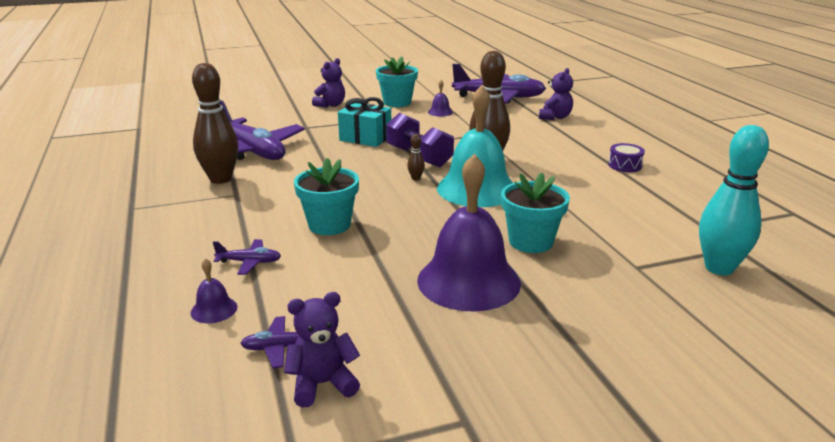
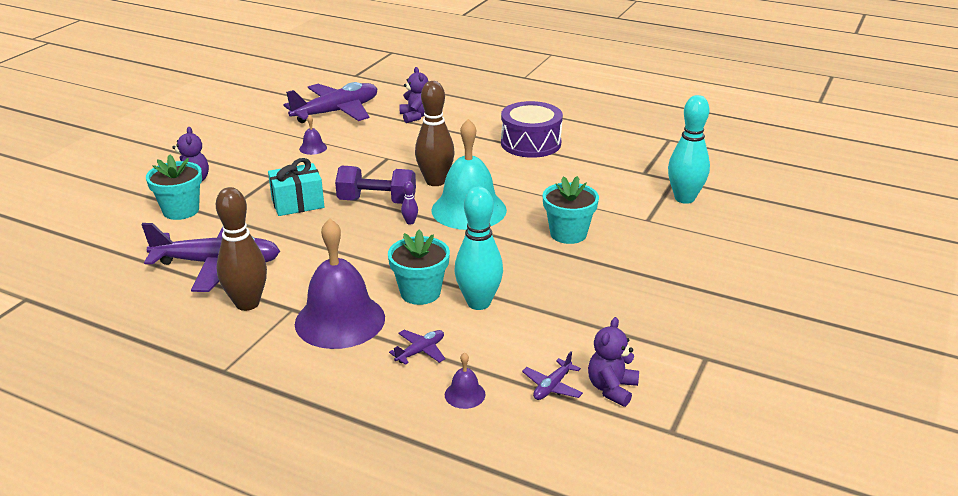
camera: 45 degrees left, 5 degrees up
(355, 253) = (478, 303): none -> turquoise bowling pin
(397, 102) = (253, 153): turquoise flower pot -> turquoise flower pot (181, 210)
(416, 178) = (410, 222): brown bowling pin -> purple bowling pin
(468, 281) = (578, 281): purple bell -> purple bell (340, 320)
(624, 165) = (531, 143): purple drum -> purple drum, size x2.08

